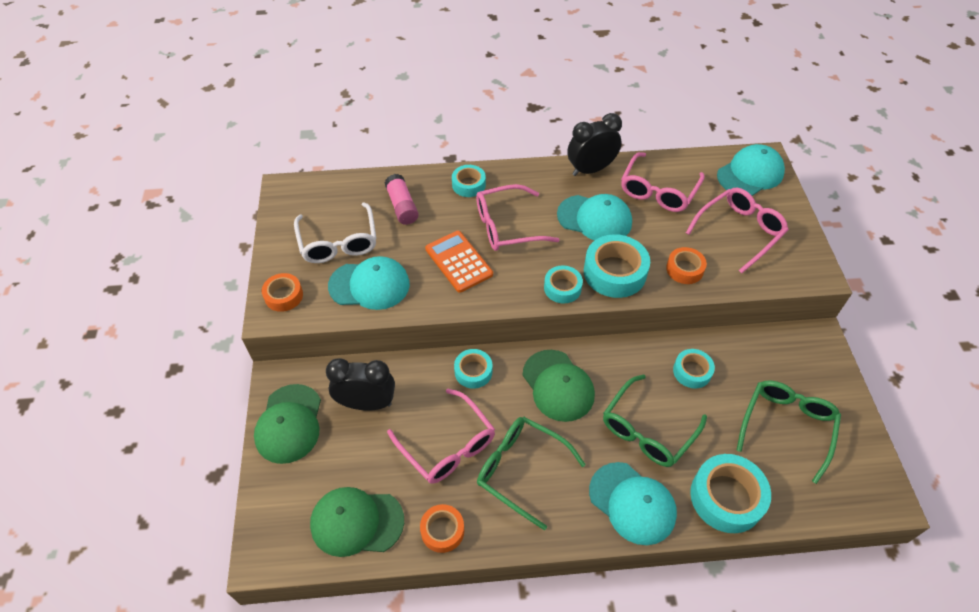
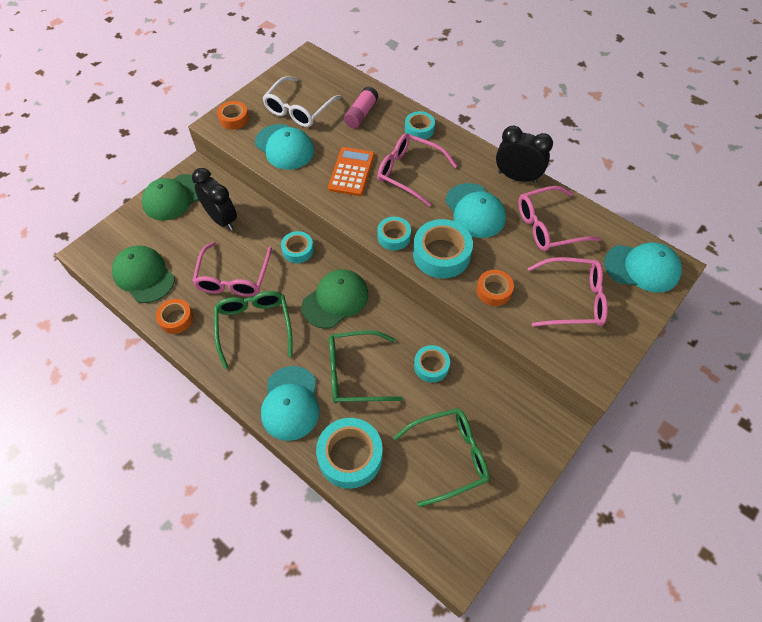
camera: 45 degrees right, 5 degrees up
(558, 385) = (335, 300): green cap -> green cap turned 150 degrees counterclockwise

